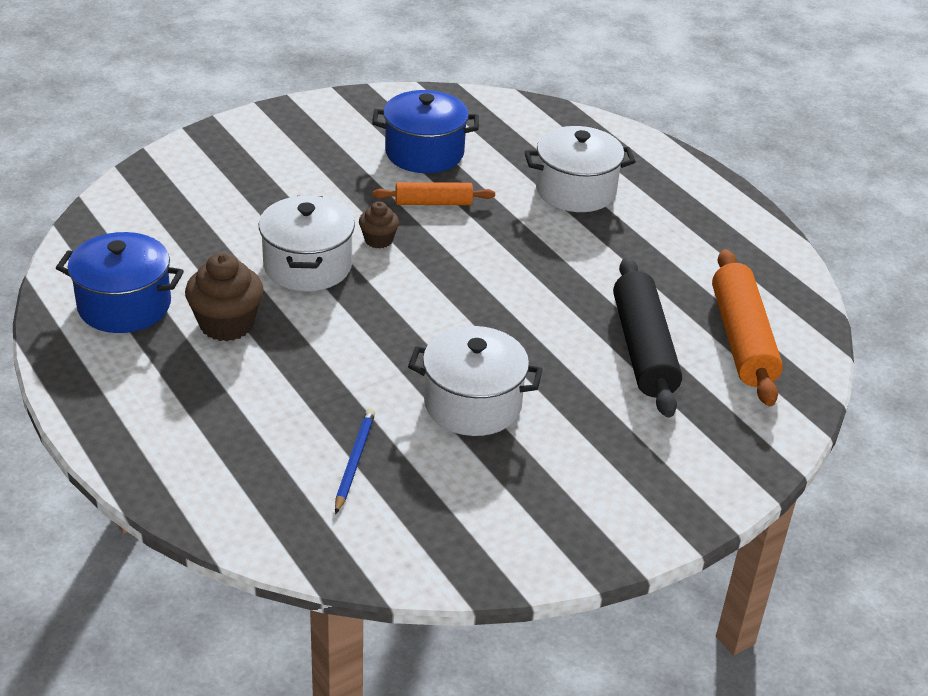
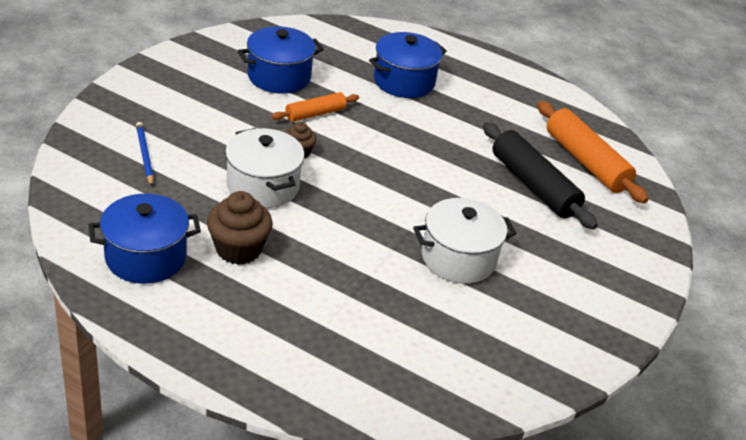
camera: 30 degrees left, 0 degrees up
(354, 461) = (413, 327): blue pencil -> blue pencil (144, 155)
(575, 190) = (404, 81): white pot -> blue pot

